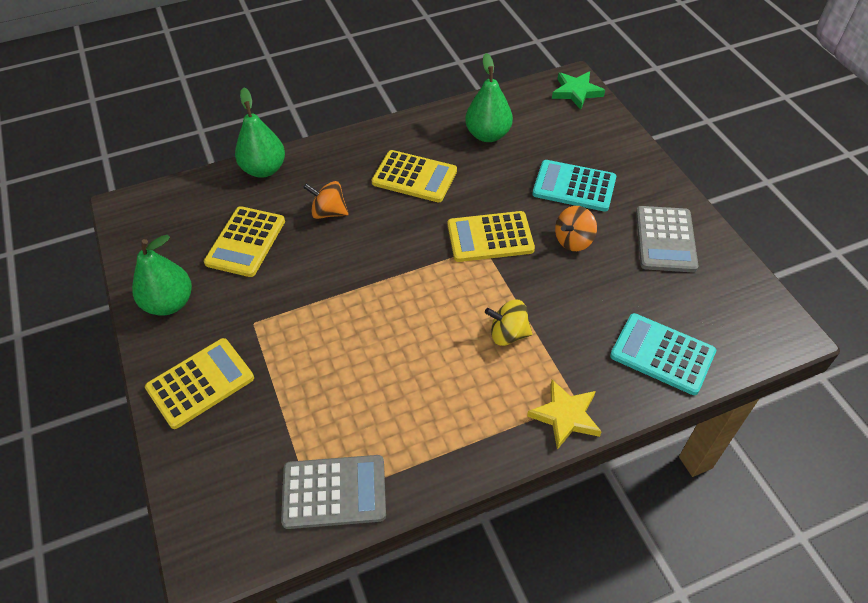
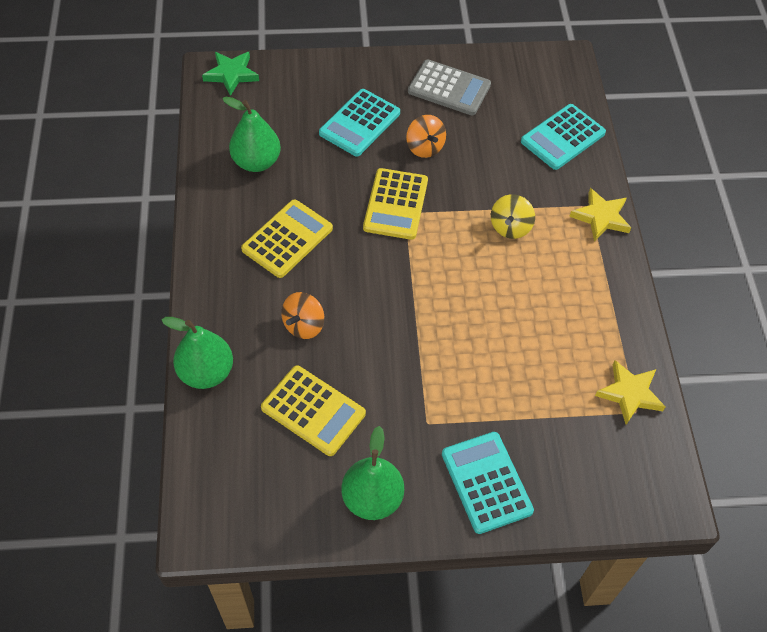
camera: 75 degrees left, 5 degrees up
(200, 383) = (486, 482): yellow calculator -> turquoise calculator
(334, 492) = (630, 394): grey calculator -> yellow star

